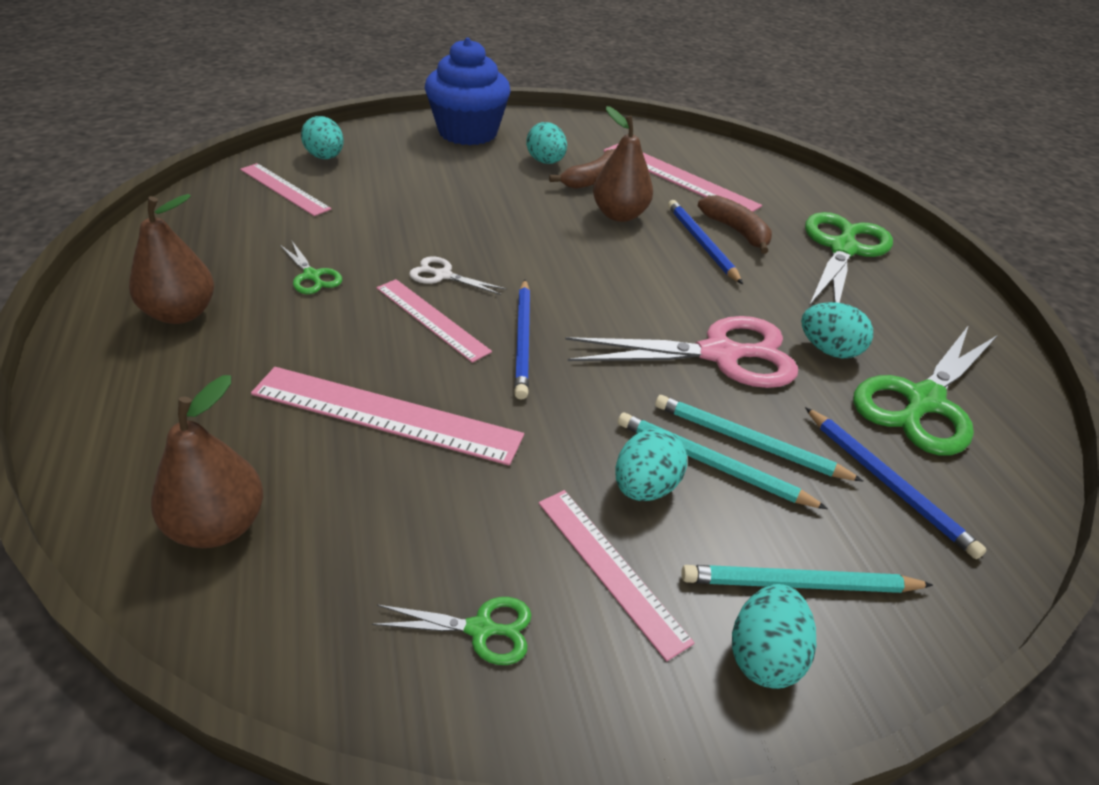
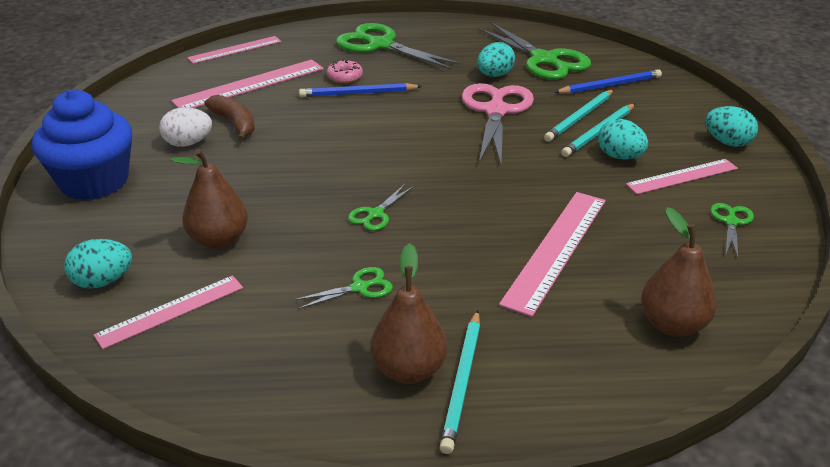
camera: 75 degrees left, 5 degrees down
(432, 319) = (439, 223): pink ruler -> pink ruler (235, 49)
(443, 275) = (375, 214): white scissors -> green scissors
(523, 340) = (472, 183): blue pencil -> none
(546, 162) = (188, 143): turquoise egg -> white egg
(619, 215) = (303, 120): brown pear -> brown pear (219, 240)
(736, 231) = (344, 77): brown banana -> pink donut
(799, 584) = (683, 124): turquoise pencil -> turquoise pencil (462, 382)

